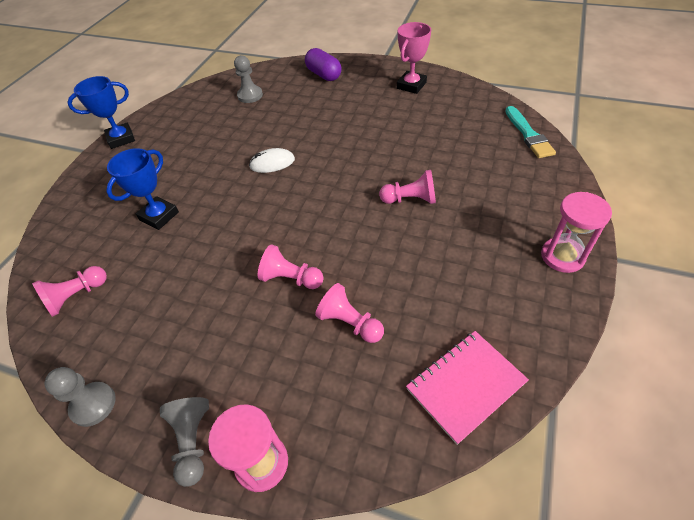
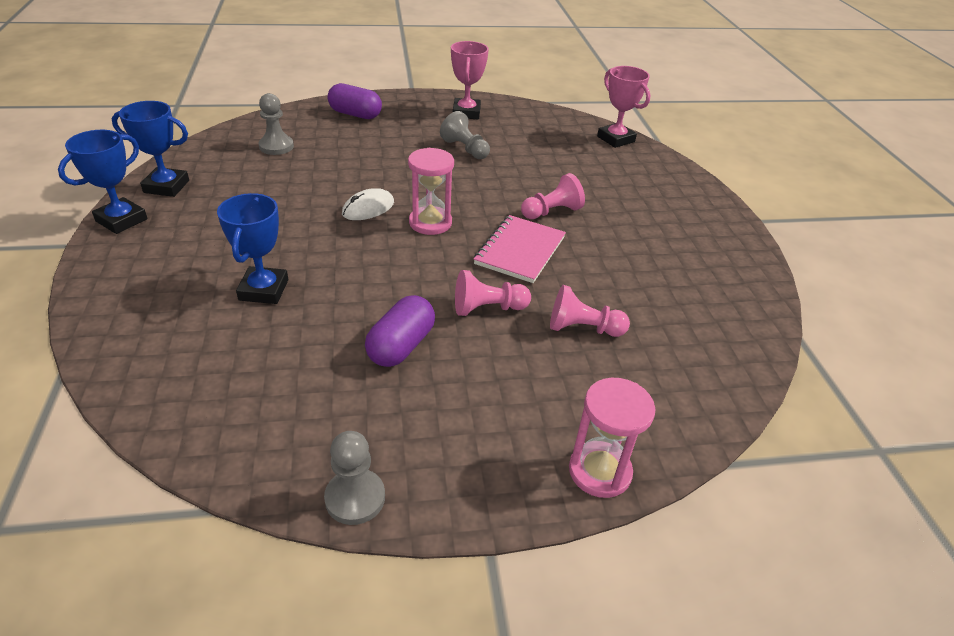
camera: 35 degrees left, 10 degrees down
(76, 296) = (220, 401): pink pawn -> none
(162, 117) = (166, 186): none -> blue trophy
(193, 441) = (511, 483): grey pawn -> grey pawn (465, 149)
(208, 291) = (401, 346): none -> purple capsule
(465, 385) = (725, 344): pink notebook -> pink notebook (520, 251)
(528, 135) = (615, 139): turquoise brush -> pink trophy
(562, 256) = (720, 227): pink hourglass -> pink hourglass (430, 223)

